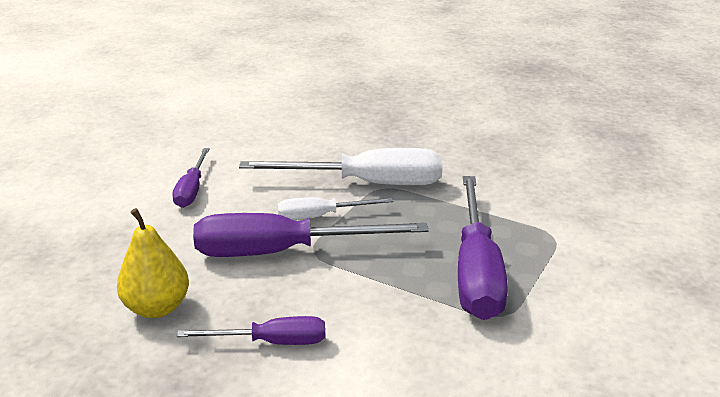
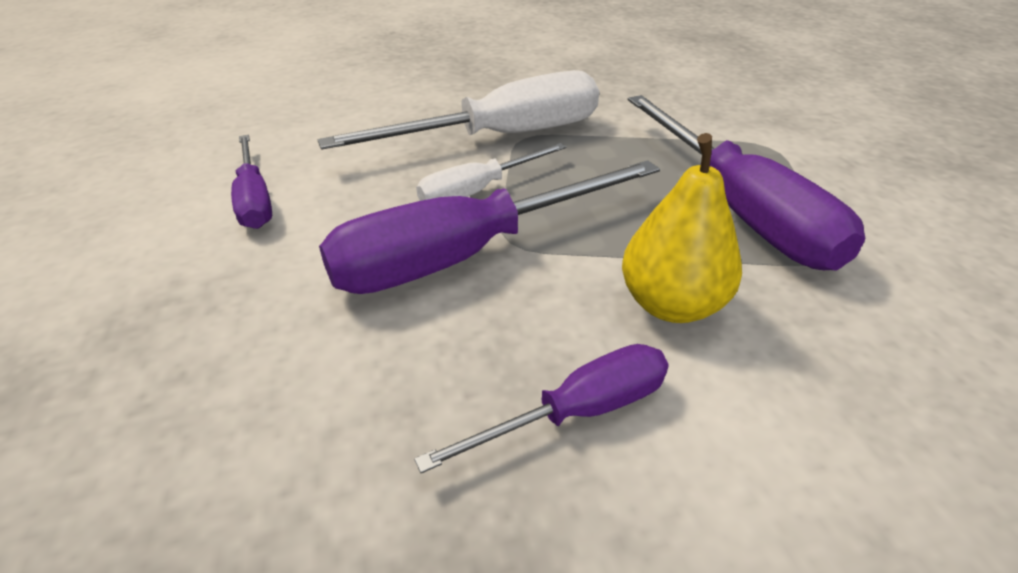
camera: 25 degrees left, 10 degrees up
(157, 308) = (326, 418): yellow pear -> yellow pear (671, 304)

